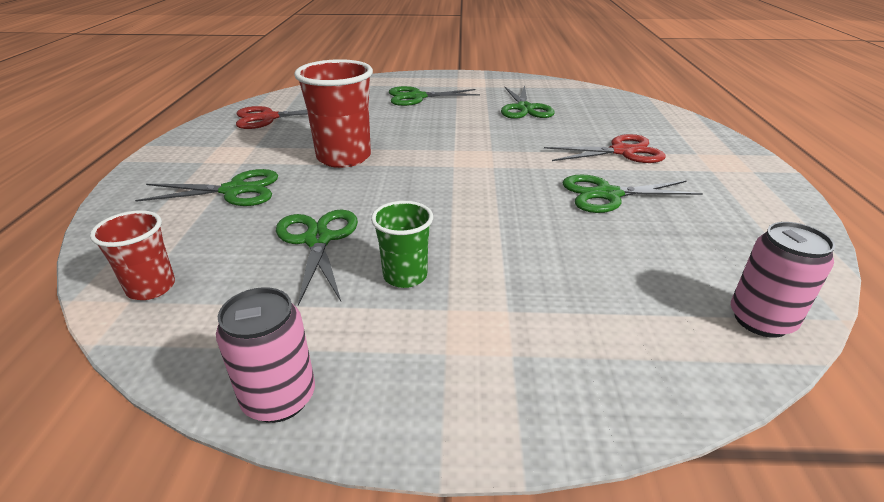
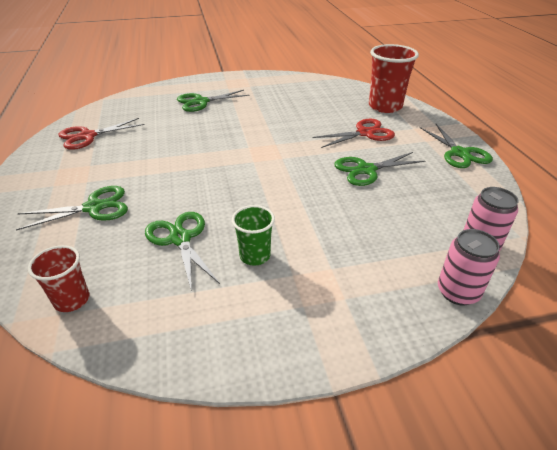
camera: 15 degrees left, 5 degrees up
(279, 398) = (209, 360): pink can -> pink can (457, 292)
(344, 157) = (167, 165): red cup -> red cup (385, 106)
(524, 108) = (286, 103): green scissors -> green scissors (459, 153)

